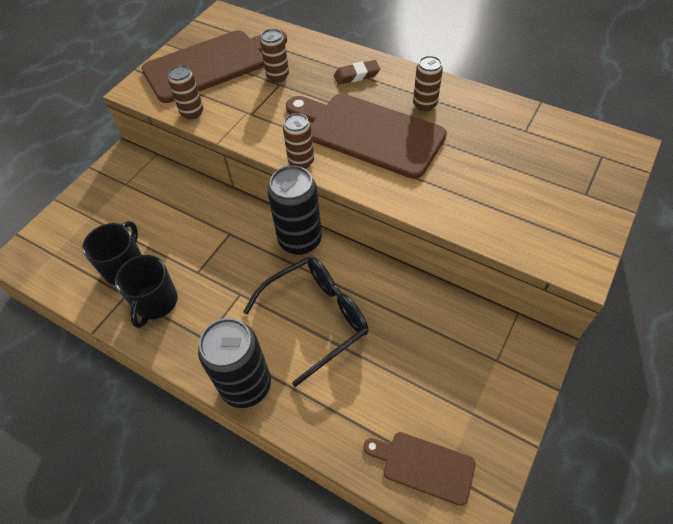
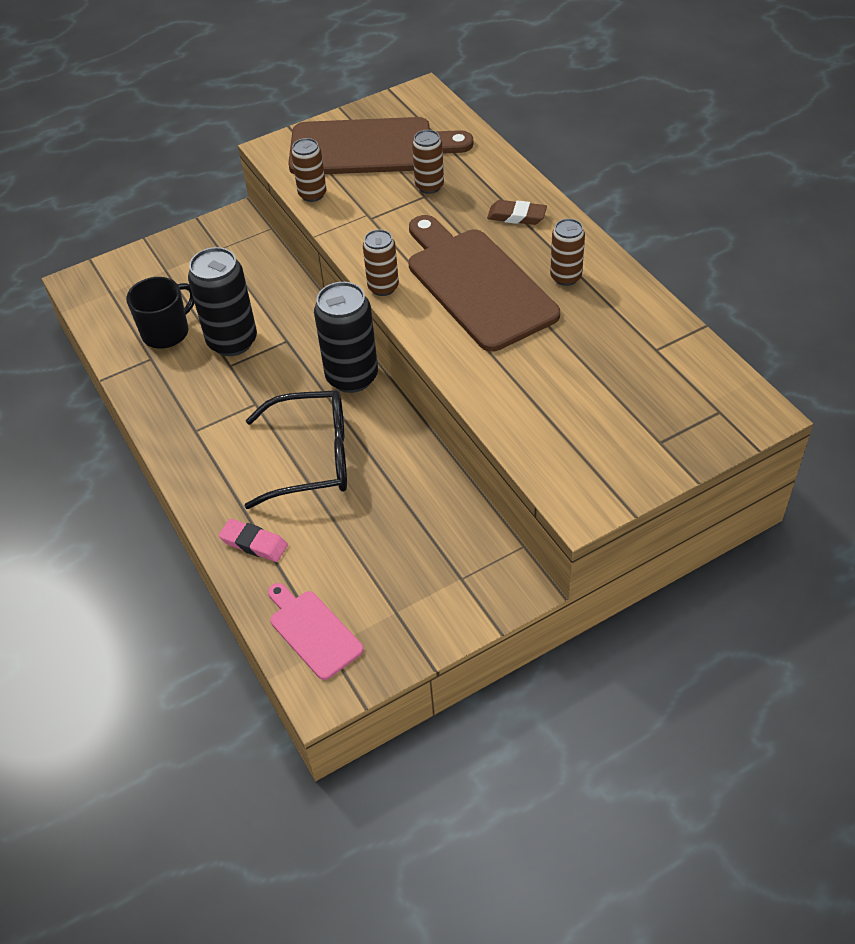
camera: 30 degrees right, 5 degrees down
(156, 302) = (173, 377): black mug -> none
(246, 385) = (203, 488): black can -> black can (232, 341)
(322, 413) = (254, 543): none -> pink eraser
(423, 466) = (313, 631): brown cutting board -> pink cutting board

